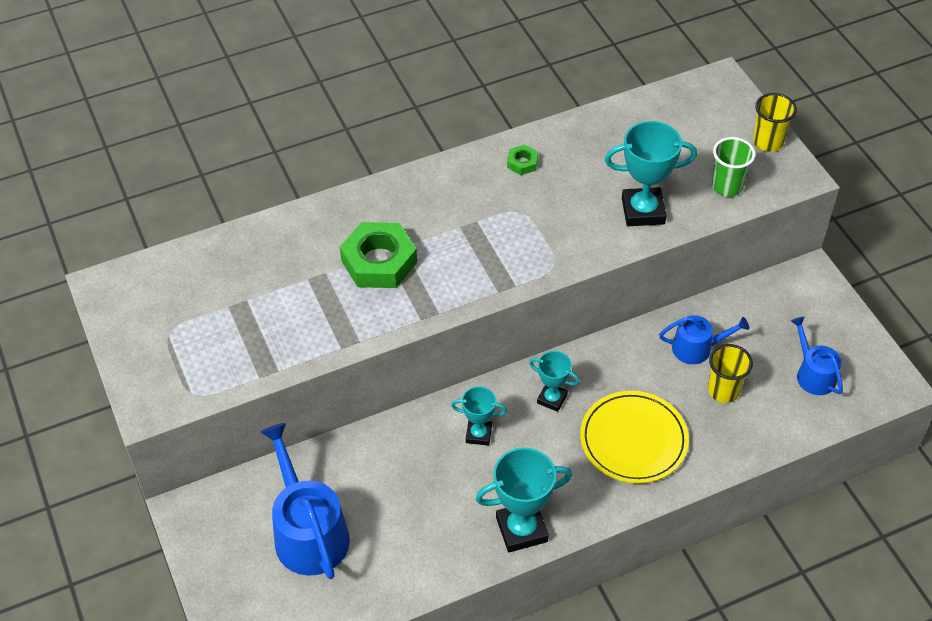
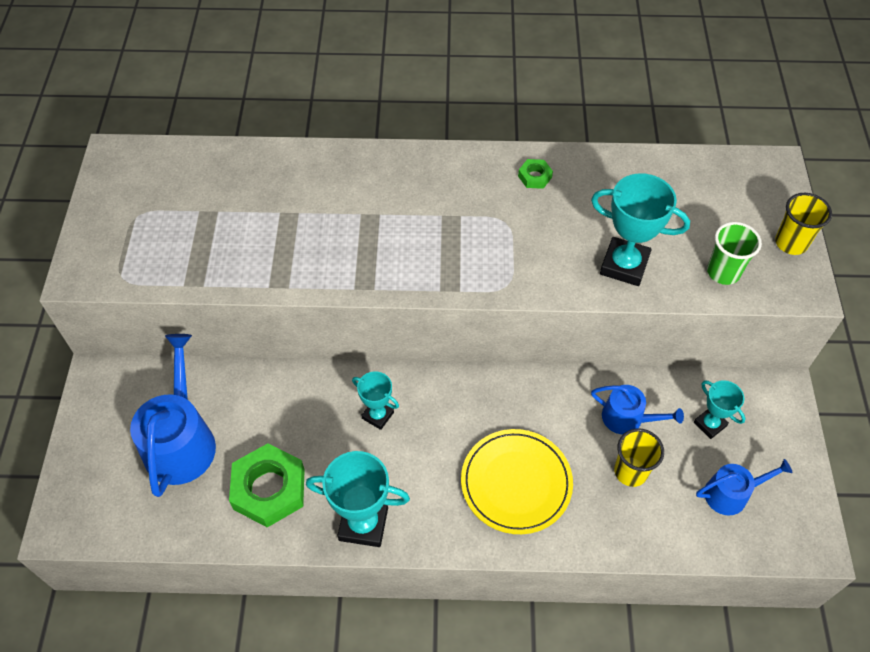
camera: 25 degrees right, 5 degrees up
(379, 261) = (350, 220): green nut -> green nut (269, 489)
(552, 399) = (462, 410): turquoise trophy -> turquoise trophy (710, 424)
(813, 374) = (731, 493): blue watering can -> blue watering can turned 75 degrees clockwise

